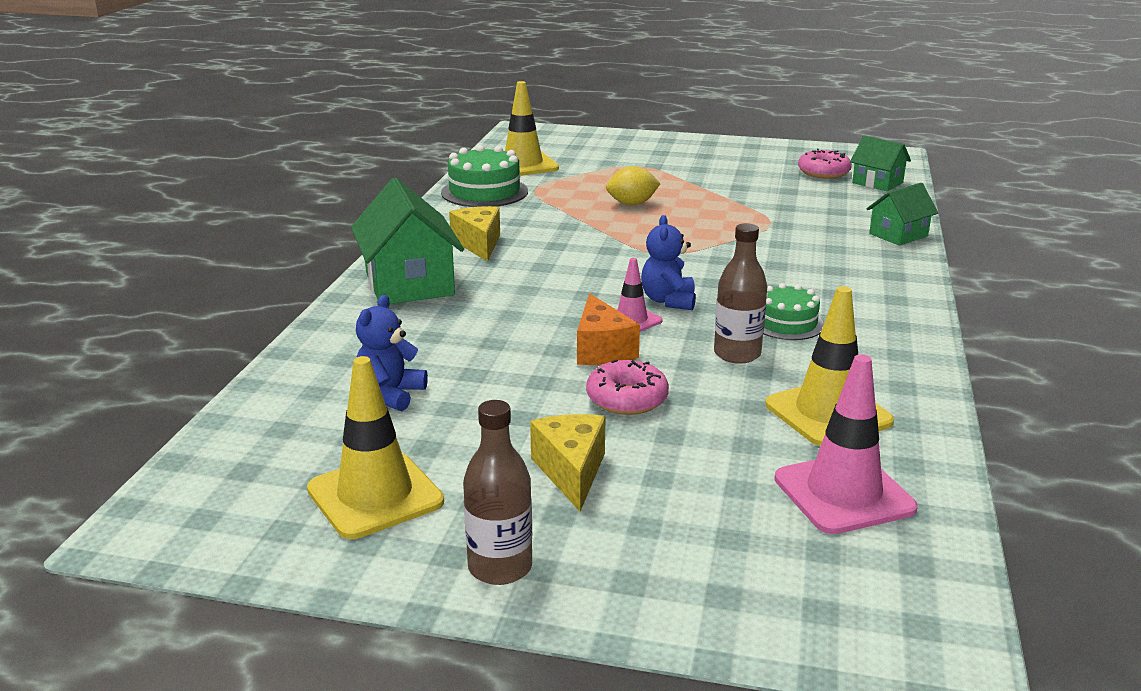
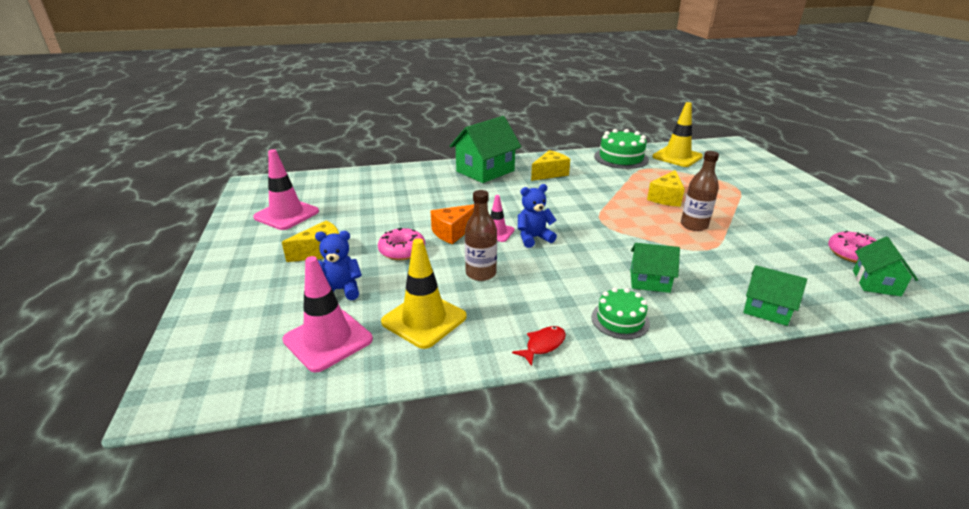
camera: 65 degrees right, 5 degrees up
(375, 496) = (286, 214): yellow traffic cone -> pink traffic cone
(390, 395) = (372, 195): blue teddy bear -> blue teddy bear (340, 290)
(500, 567) = (237, 253): brown bottle -> brown bottle (694, 225)
(632, 204) = (666, 198): yellow lemon -> yellow cheese
(787, 323) = (541, 284): green cake -> green cake (620, 320)
(817, 267) = (649, 281): none -> green house
(914, 352) = (543, 345): none -> red fish

